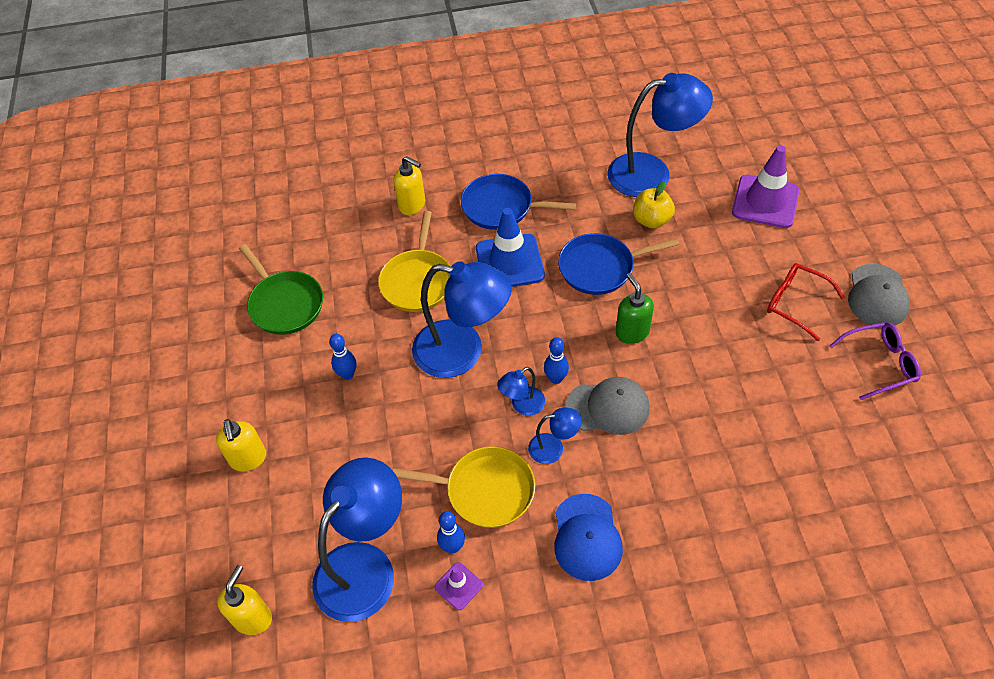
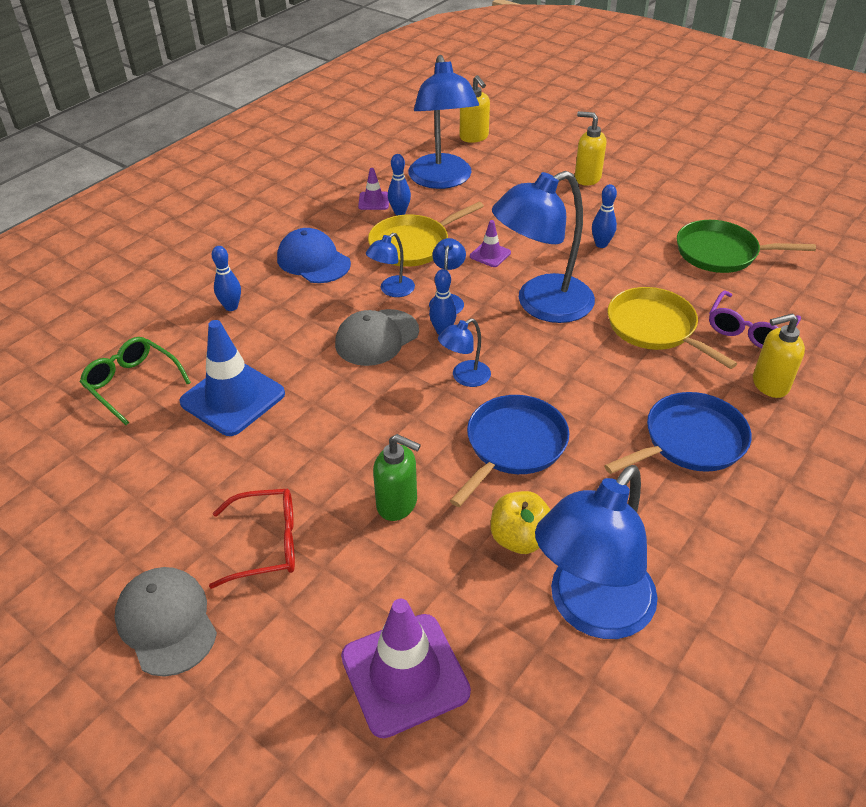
camera: 135 degrees right, 10 degrees down
(439, 429) = (490, 254): none -> purple traffic cone
(509, 262) = (603, 393): blue traffic cone -> blue traffic cone (233, 398)
(580, 331) = (464, 377): none -> blue lamp
(632, 332) = (416, 405): green soap dispenser -> green soap dispenser (397, 504)
(699, 529) = (231, 307): none -> blue bowling pin
(828, 494) = (133, 384): none -> green glasses
(879, 364) = (130, 532): purple glasses -> purple glasses (749, 329)

